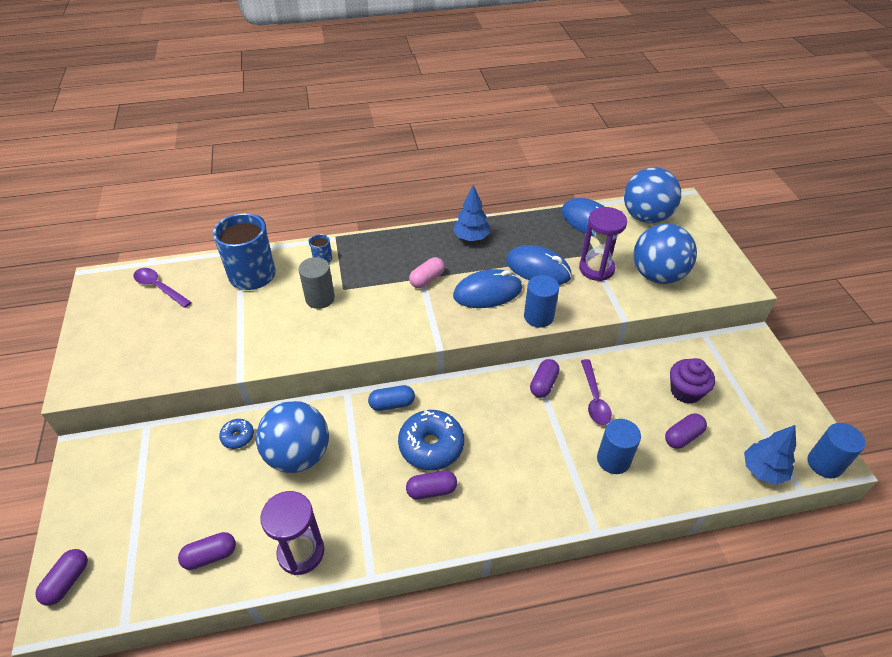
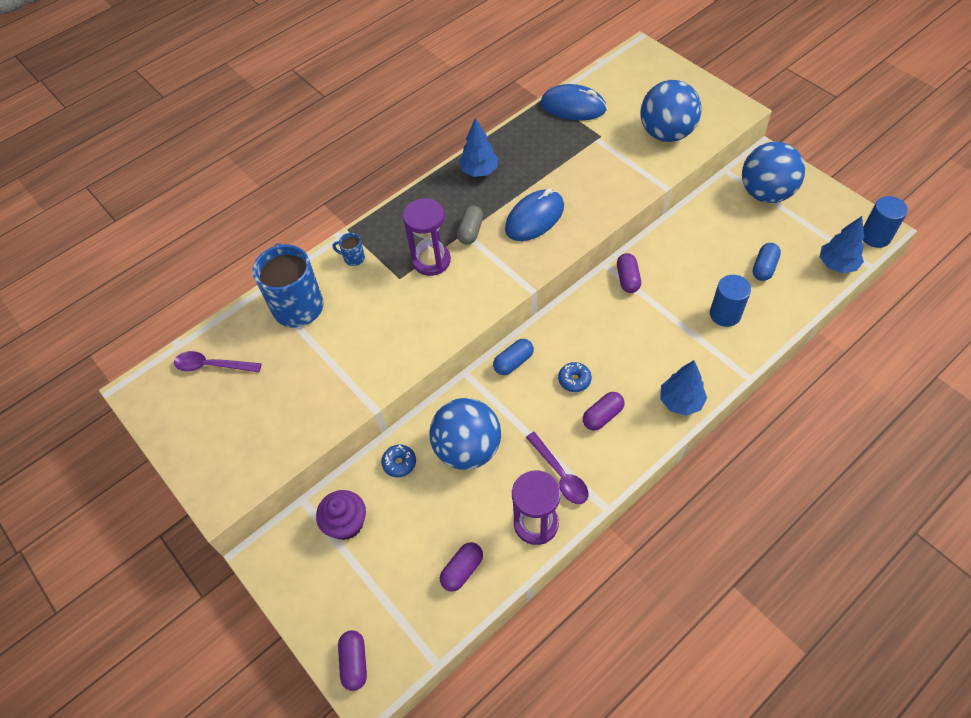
camera: 25 degrees left, 10 degrees up
(320, 298) = (385, 298): grey cylinder -> none
(427, 279) = (470, 231): pink capsule -> grey capsule
(431, 446) = (574, 380): blue donut -> blue donut, size x0.51
(512, 517) = (680, 402): none -> blue tree
(538, 269) = (562, 174): blue mouse -> none
(538, 316) = (595, 220): blue cylinder -> none
(594, 398) = (676, 270): purple spoon -> purple spoon (560, 474)
(596, 269) = (612, 151): purple hourglass -> purple hourglass (431, 261)
(646, 217) = (619, 80): blue ball -> blue ball (765, 193)
(683, 436) = (764, 267): purple capsule -> blue capsule
(685, 391) = (742, 228): purple cupcake -> purple cupcake (346, 523)

